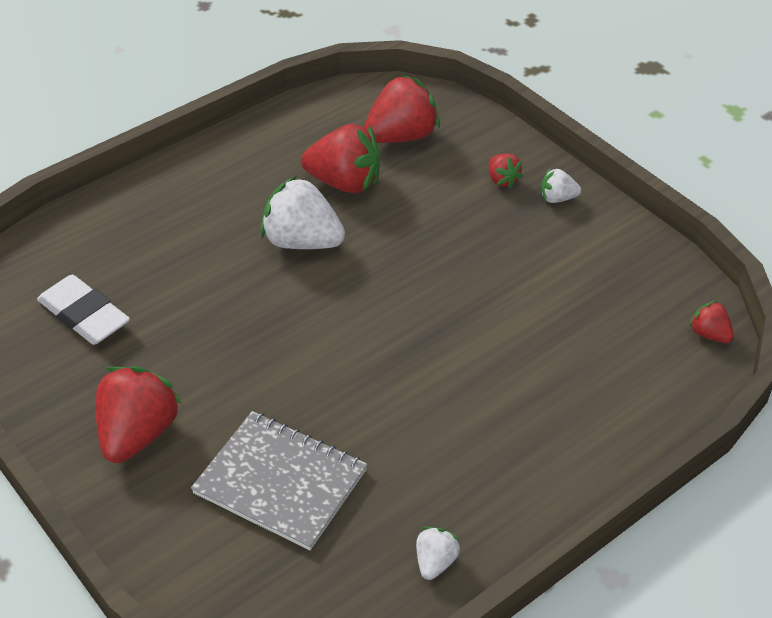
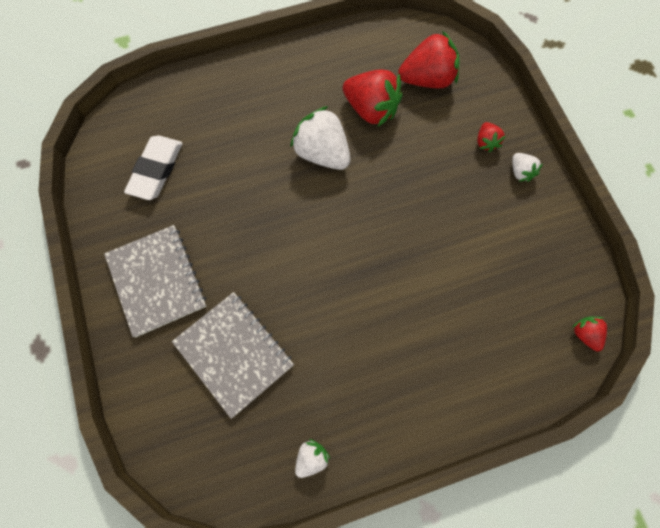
camera: 20 degrees right, 25 degrees up
(84, 315) = (156, 170): white eraser -> white eraser turned 45 degrees clockwise
(138, 434) = (157, 281): red strawberry -> grey notebook
(557, 198) = (520, 172): white strawberry -> white strawberry turned 135 degrees counterclockwise

